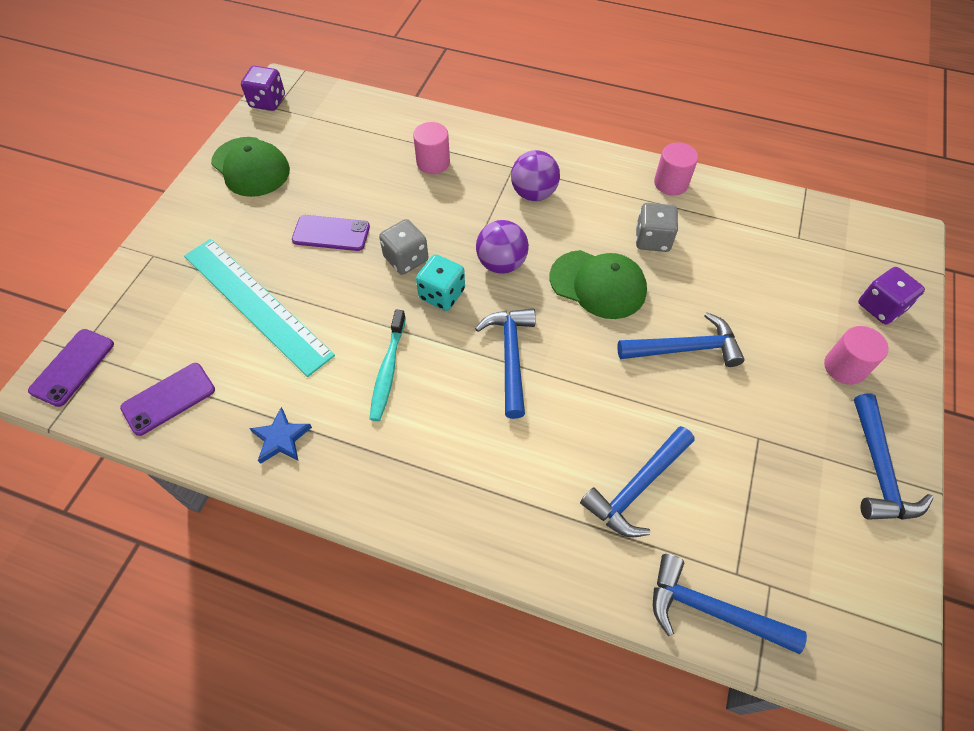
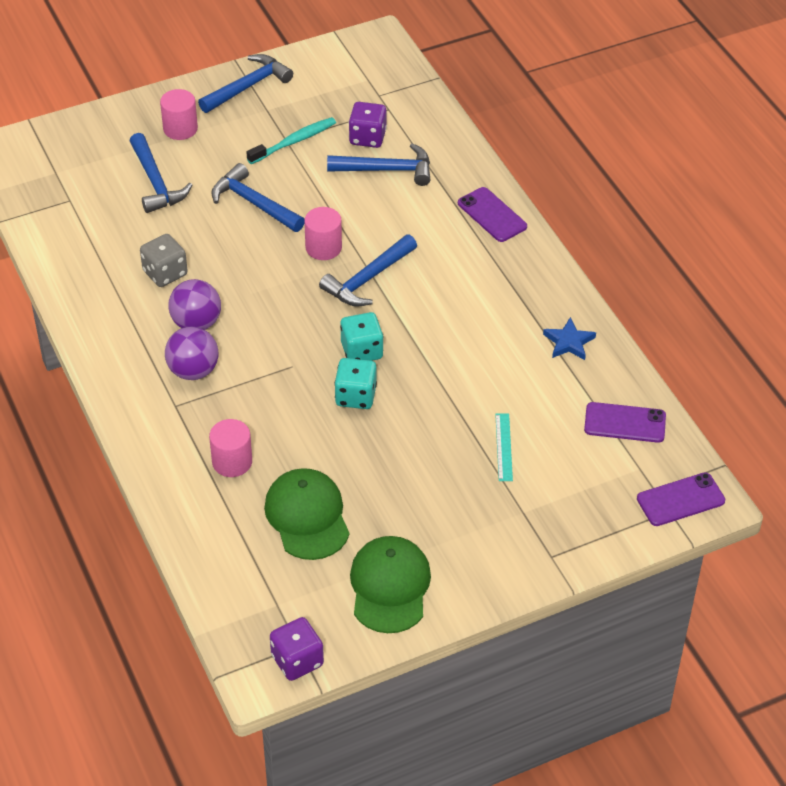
camera: 135 degrees left, 10 degrees down
(256, 304) = (504, 447): turquoise ruler -> turquoise ruler, size x0.40
(331, 233) = (388, 462): purple phone -> purple phone (492, 215)
(388, 370) = (457, 331): turquoise toothbrush -> turquoise toothbrush (293, 142)
(406, 259) = (355, 396): grey dice -> turquoise dice
(501, 263) = (292, 339): purple ball -> purple ball (196, 323)
(598, 284) = (248, 275): green cap -> green cap (307, 516)
(671, 183) = (84, 298): pink cylinder -> pink cylinder (323, 248)
(711, 610) = (421, 108): blue hammer -> blue hammer (156, 182)
(880, 307) = (101, 134): purple dice -> purple dice (367, 137)

